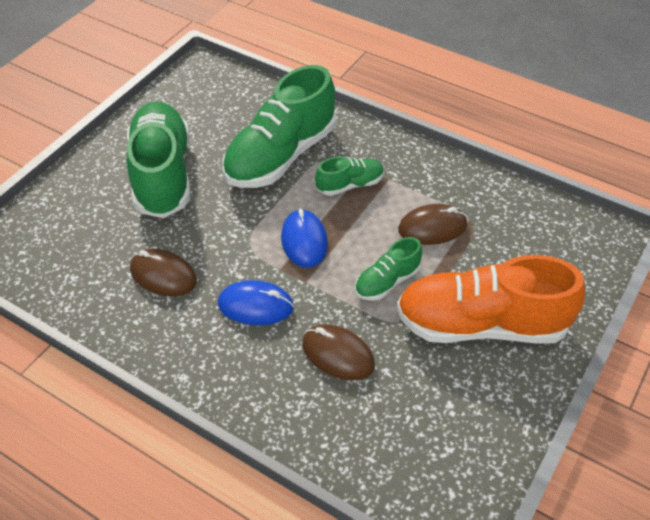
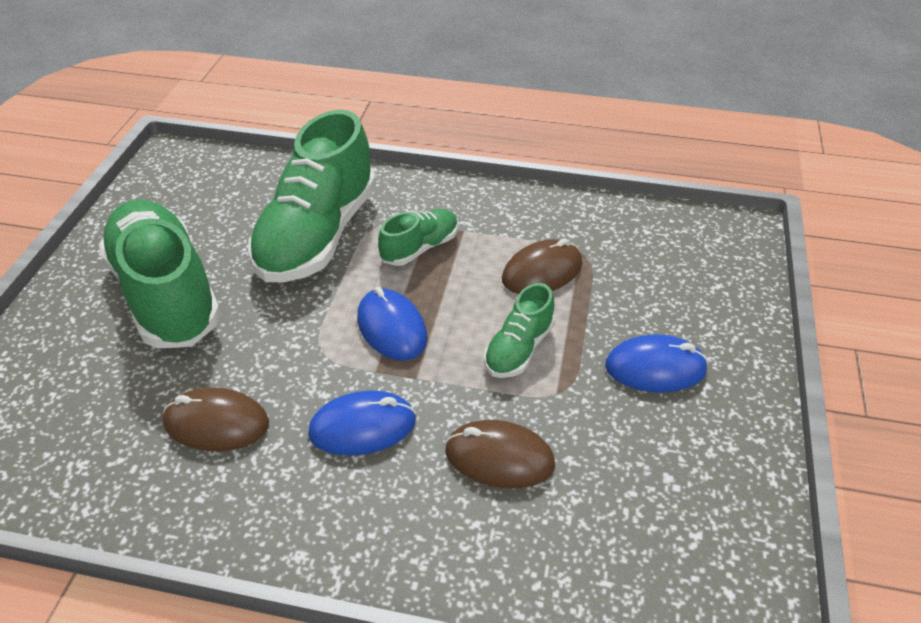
camera: 20 degrees left, 5 degrees down
(481, 324) = (655, 368): orange shoe -> blue mouse

